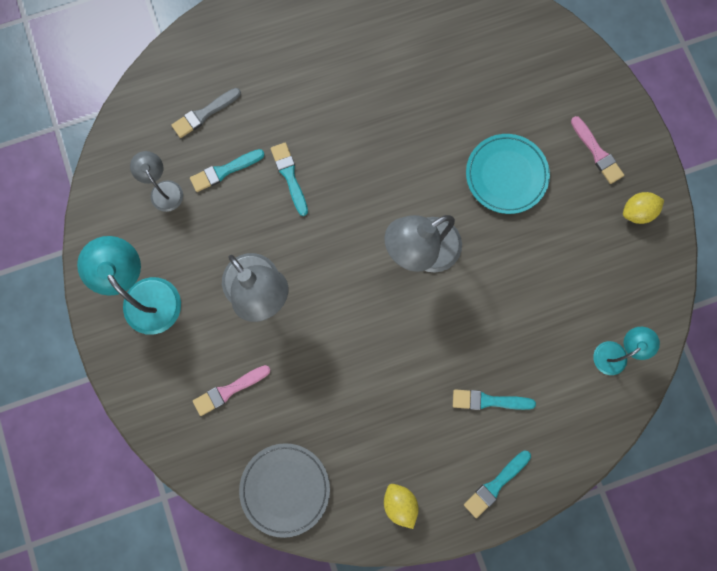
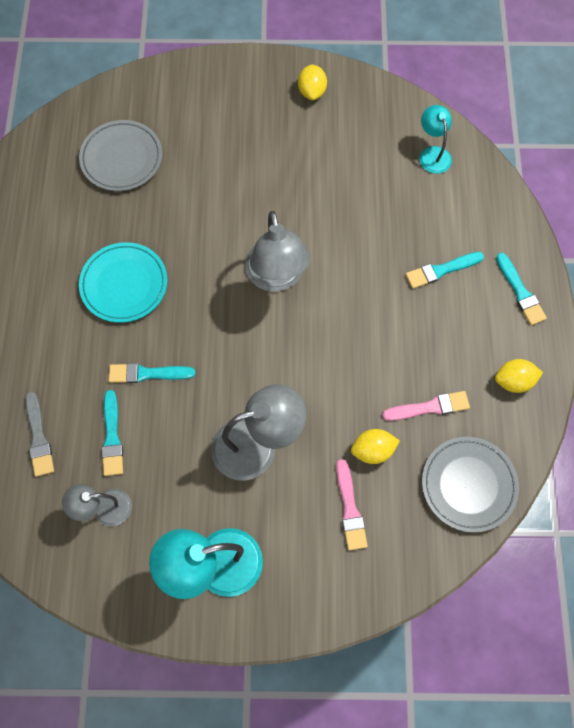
camera: 70 degrees left, 10 degrees down
(287, 393) = (373, 450): none -> yellow lemon
(488, 69) = (122, 158): none -> grey plate
(489, 401) = (441, 270): turquoise brush -> turquoise brush turned 45 degrees clockwise
(506, 175) = (233, 180): turquoise plate -> turquoise plate (124, 284)
(597, 152) = (244, 101): pink brush -> pink brush (429, 407)

